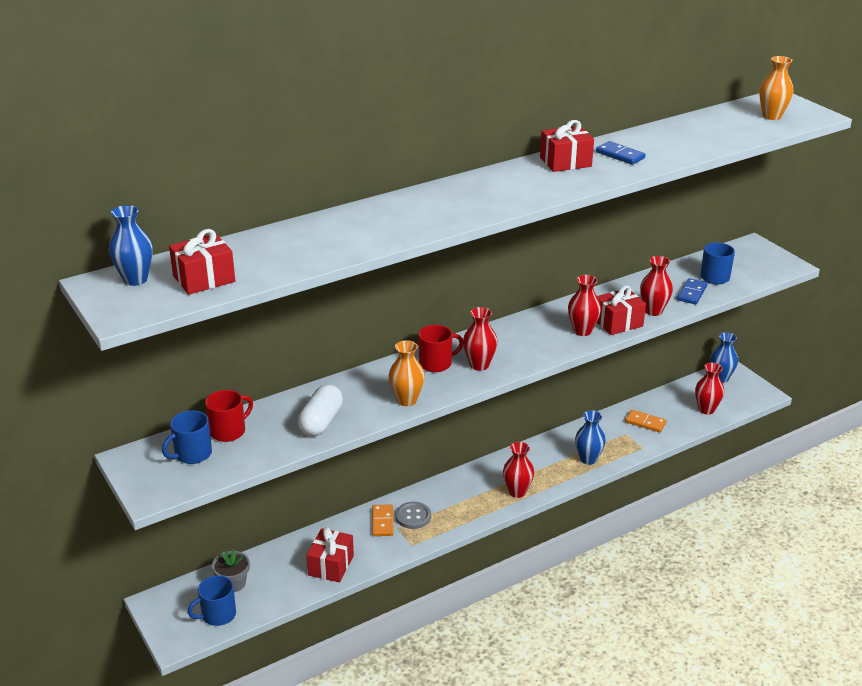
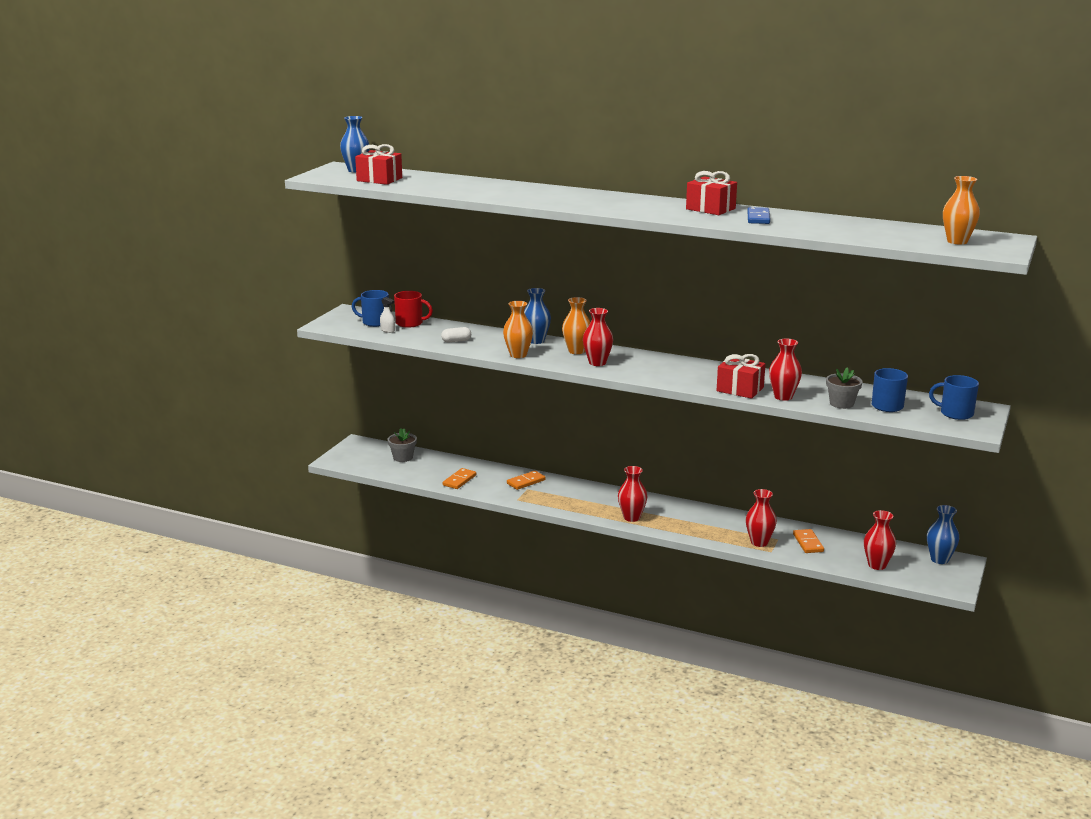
camera: 55 degrees right, 10 degrees down
(218, 615) = (370, 463): blue mug -> blue mug (955, 413)
(230, 455) = (388, 330): none -> white spray bottle
(321, 422) = (456, 341): white capsule -> white capsule, size x0.57
(331, 565) = (459, 480): red gift -> orange domino
(413, 516) = (547, 490): grey button -> none
(436, 363) = (576, 351): red mug -> orange vase
(582, 331) = (704, 381): red vase -> red vase (759, 542)
(588, 459) = (717, 533): blue vase -> blue vase (536, 341)
(692, 293) = (841, 403): blue domino -> grey flower pot

